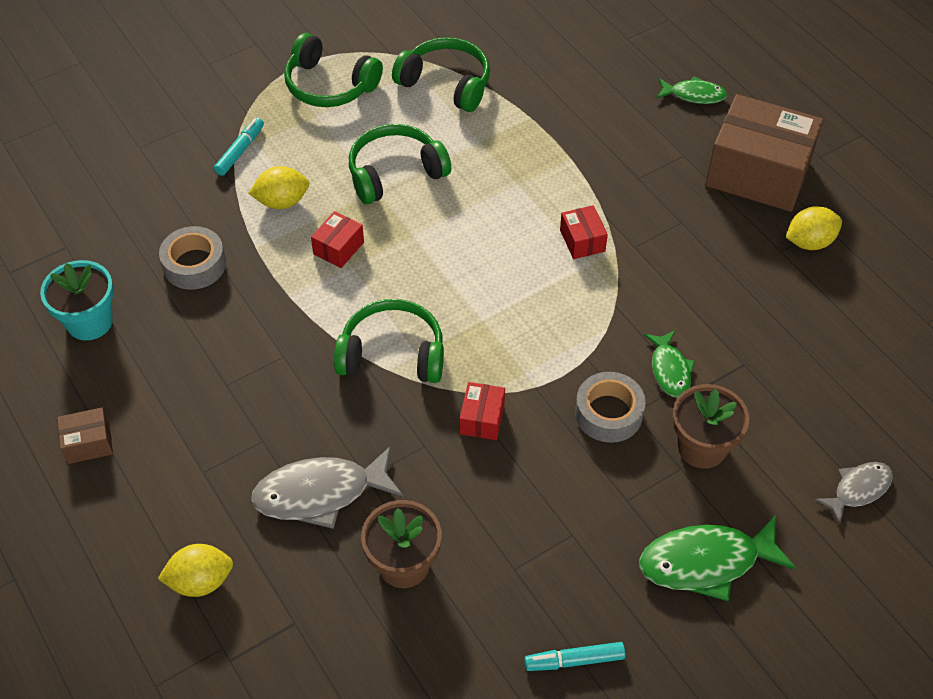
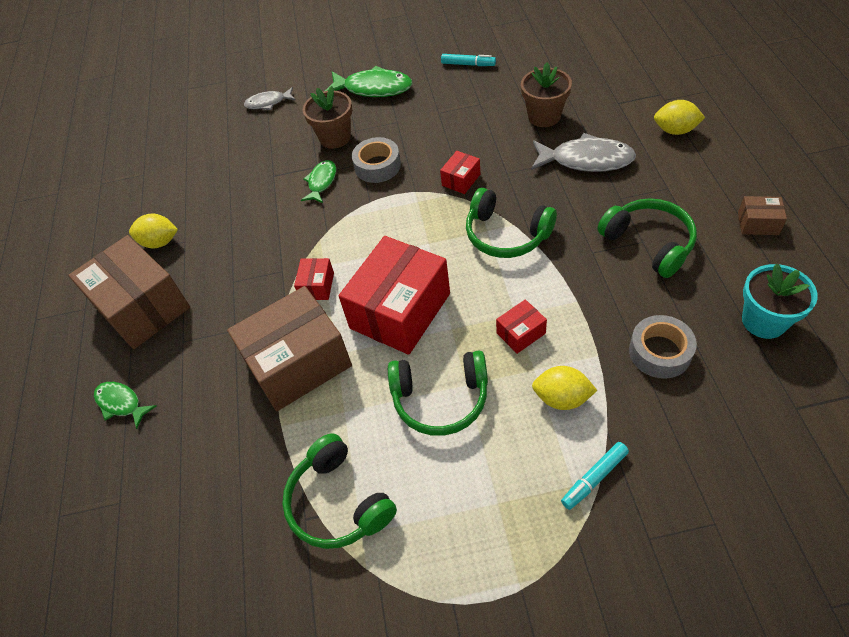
camera: 150 degrees left, 0 degrees up
(329, 85) = (468, 547): green headphones -> green headphones (648, 243)
(475, 238) = (400, 311): none -> red box
(550, 166) = (298, 363): none -> brown box

